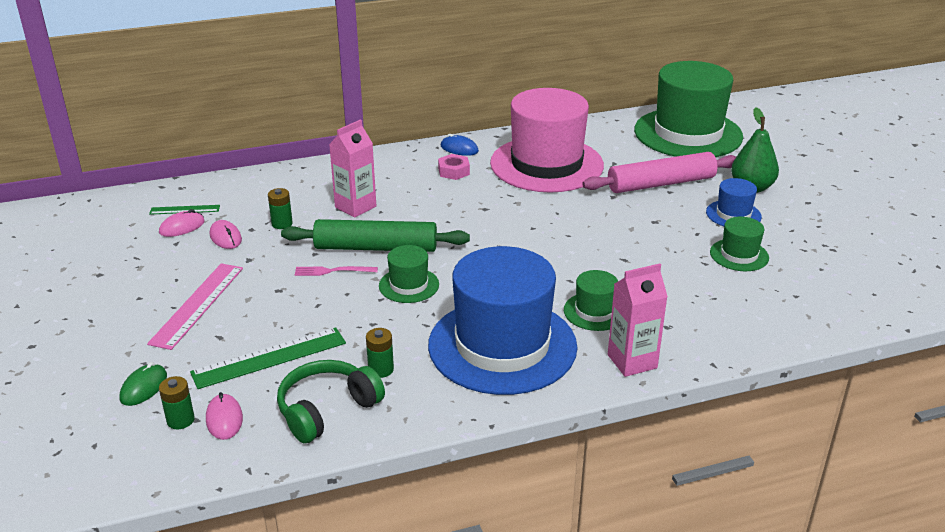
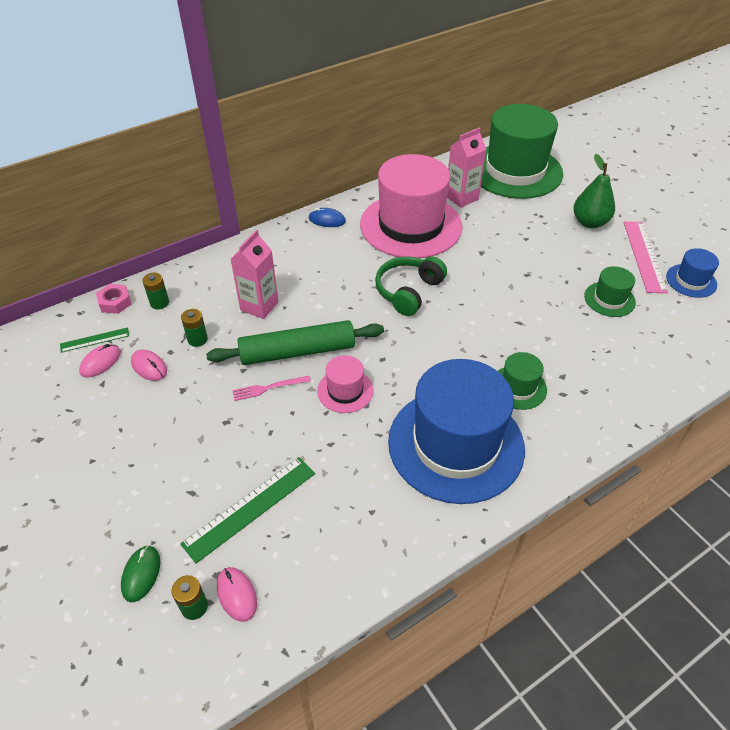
camera: 15 degrees left, 15 degrees up
(198, 305) = (154, 457): pink ruler -> pink ruler (644, 256)
(327, 410) = (329, 558): green headphones -> green headphones (408, 291)
(381, 369) = (359, 498): green battery -> green battery (159, 303)
(409, 285) = (345, 390): green hat -> pink hat
(453, 171) = (332, 247): pink nut -> pink nut (115, 302)
(632, 361) = (571, 437): pink carton -> pink carton (461, 198)
(661, 183) = (515, 231): pink rolling pin -> none
(733, 214) = (587, 255): blue hat -> blue hat (691, 281)

